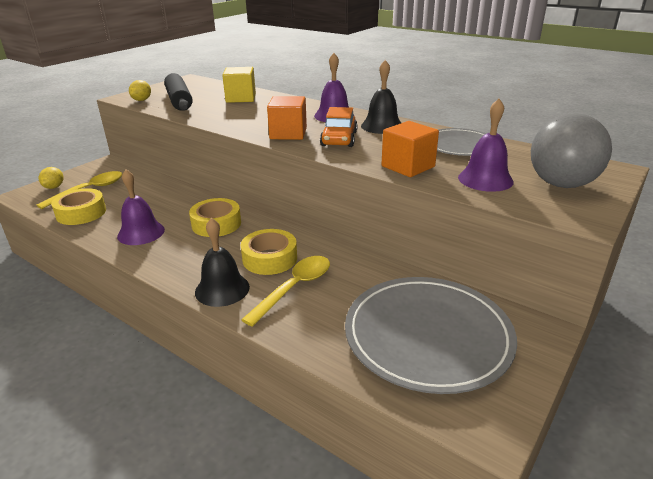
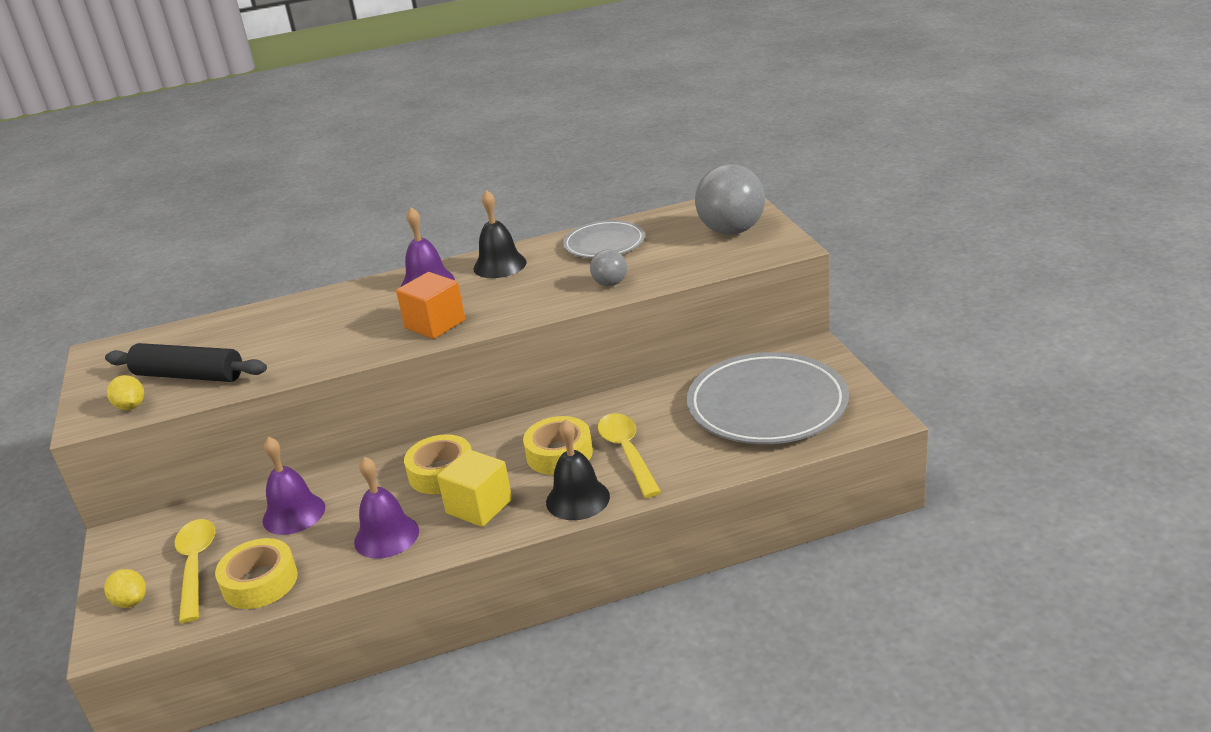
camera: 50 degrees left, 0 degrees up
(241, 98) = (262, 327): yellow cube -> yellow cube (479, 506)
(339, 139) = (495, 299): orange car -> none
(408, 166) = (610, 284): orange cube -> grey ball
(485, 179) = (682, 258): purple bell -> purple bell (294, 514)

